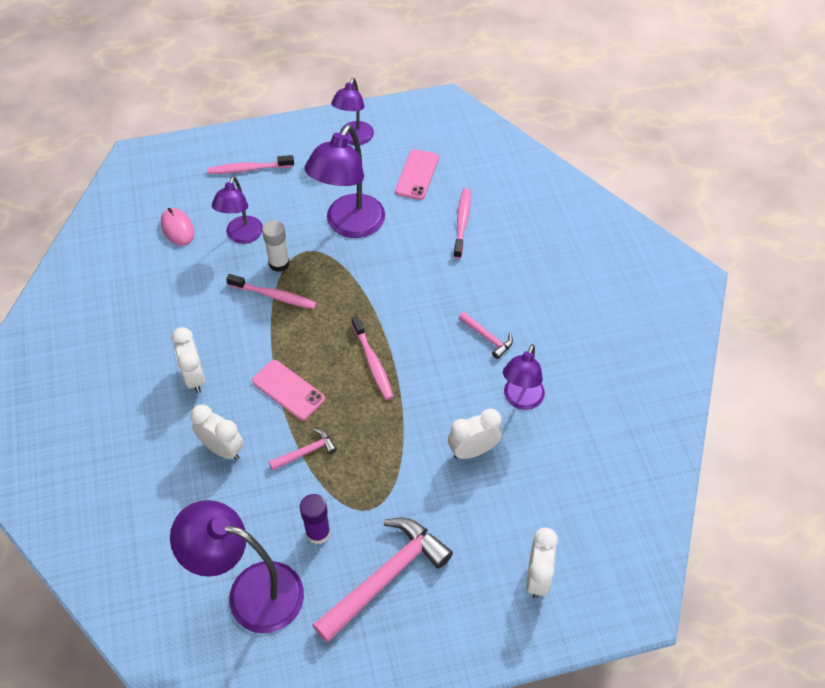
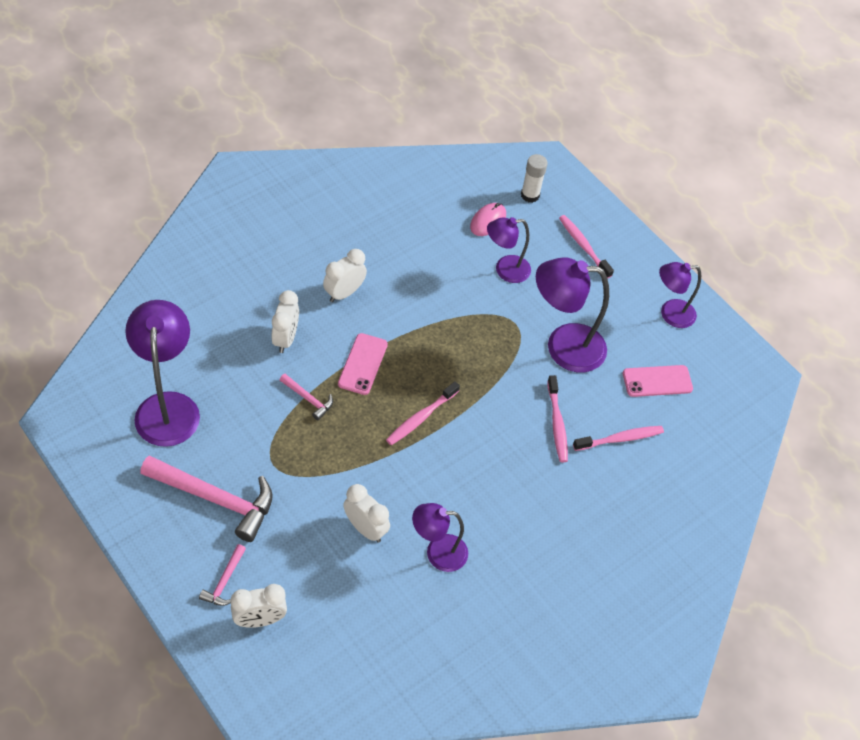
camera: 60 degrees right, 0 degrees up
(274, 296) = (454, 318): pink toothbrush -> pink toothbrush (557, 423)
(279, 263) = (490, 308): white glue stick -> white glue stick (530, 195)
(318, 533) = (237, 435): purple glue stick -> none
(487, 338) = (494, 503): pink hammer -> pink hammer (224, 581)

